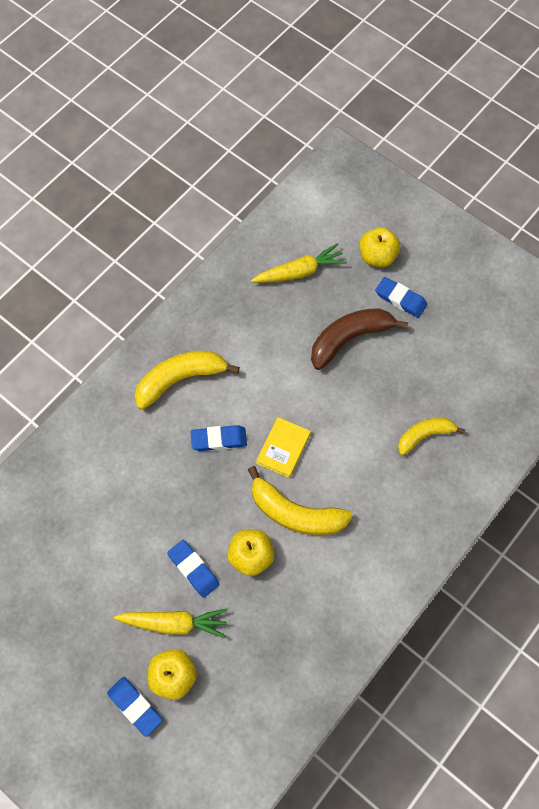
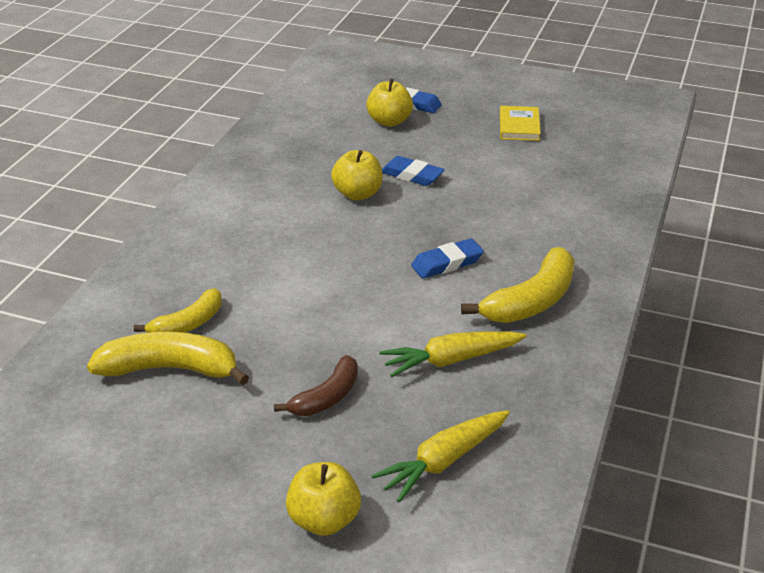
camera: 160 degrees right, 30 degrees down
(174, 623) = (408, 145): yellow carrot -> yellow carrot (451, 360)
(283, 448) = (365, 273): yellow book -> yellow book (519, 126)
(295, 513) = (325, 230): yellow banana -> yellow banana (170, 369)
(349, 339) = (326, 397): brown banana -> brown banana, size x0.64
(400, 299) = (264, 467): blue eraser -> none

